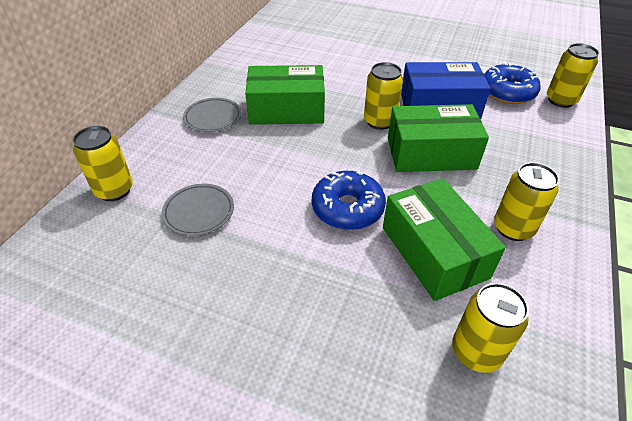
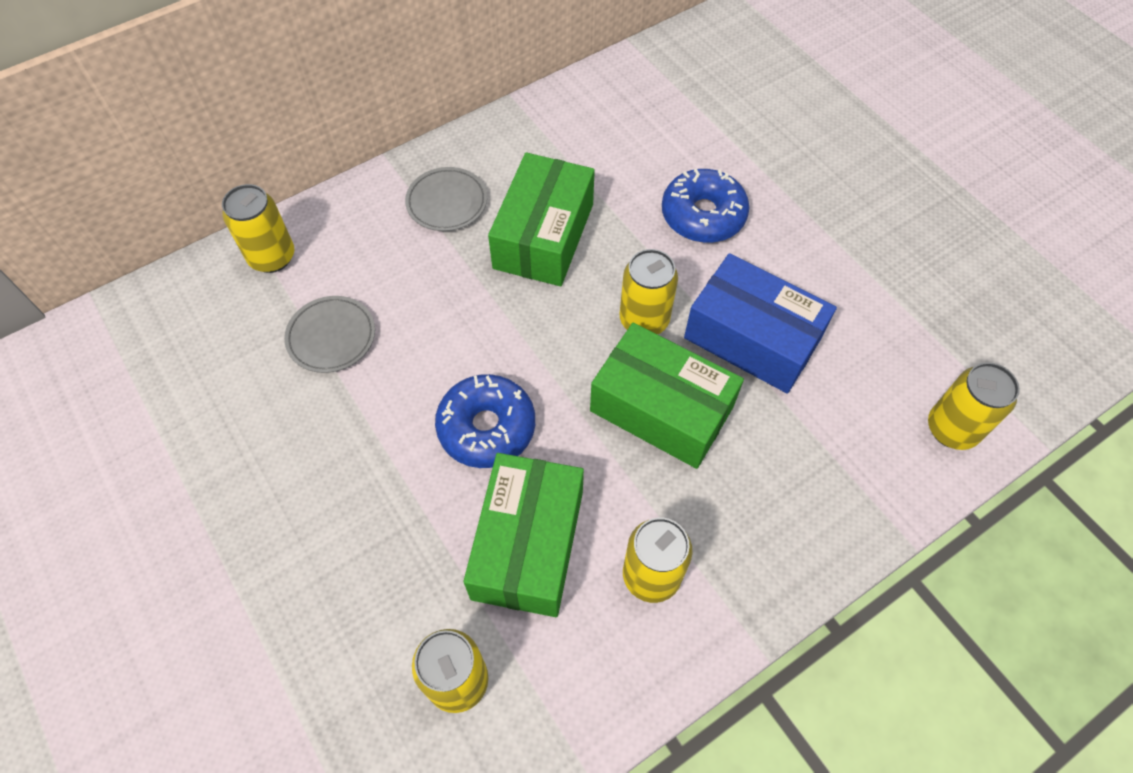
camera: 35 degrees right, 15 degrees up
(286, 110) = (543, 236): green box -> green box turned 75 degrees clockwise
(507, 92) = (882, 369): blue donut -> blue donut (703, 215)

